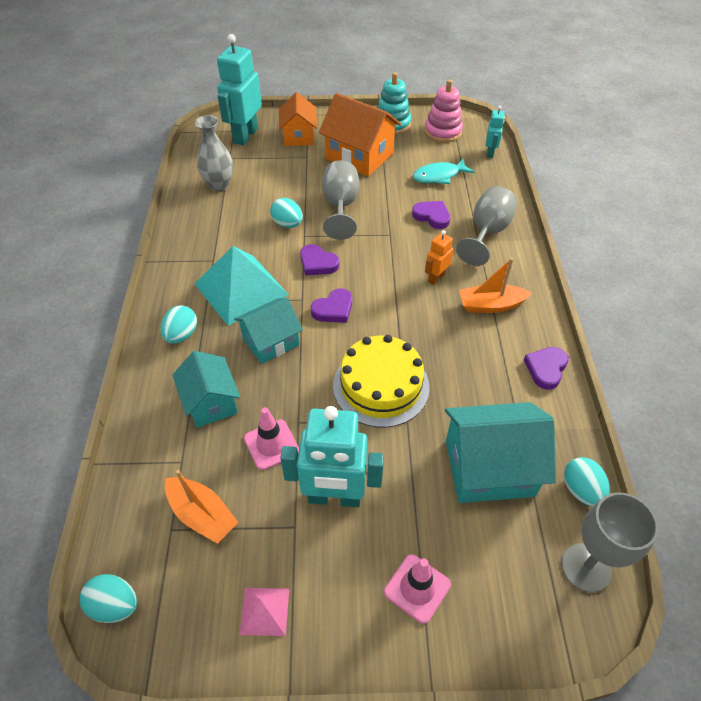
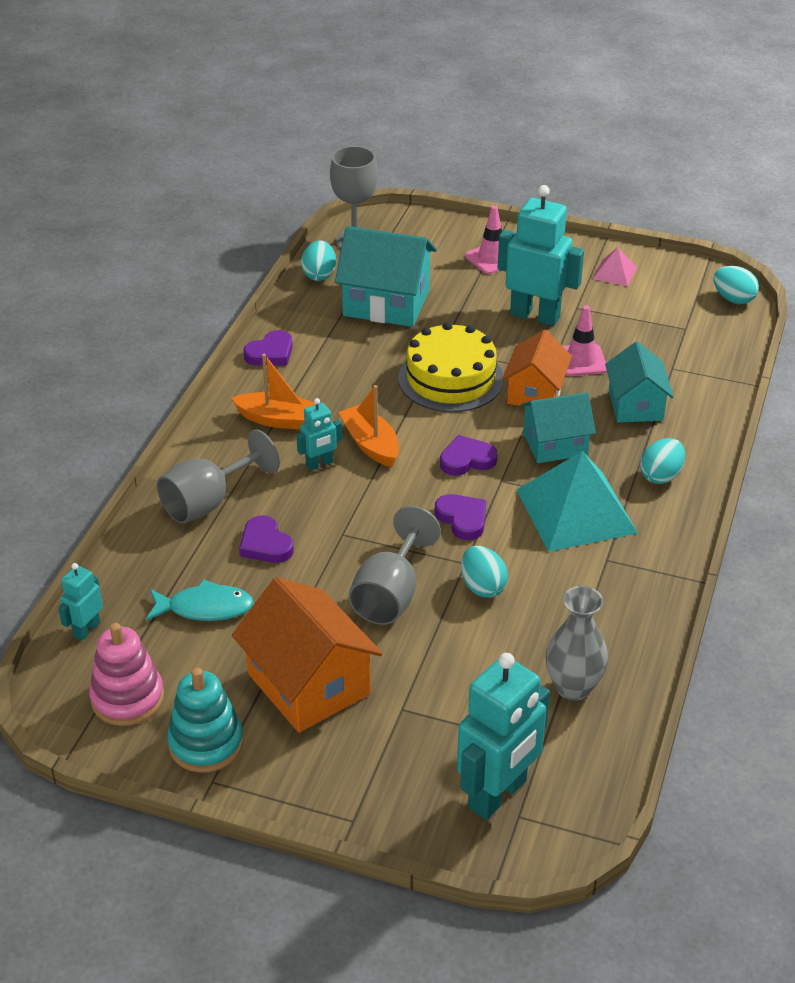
camera: 160 degrees left, 10 degrees down
(202, 515) = (656, 330): orange boat -> orange boat (371, 444)
(299, 136) = (395, 764): orange house -> orange house (535, 392)
(436, 278) = (319, 464): orange robot -> turquoise robot

